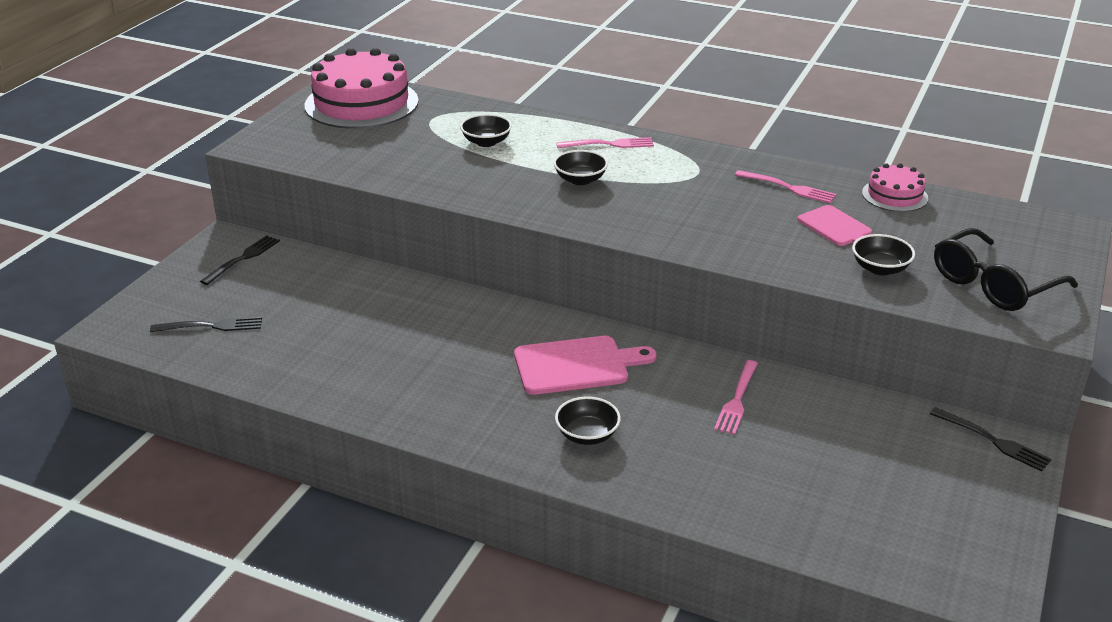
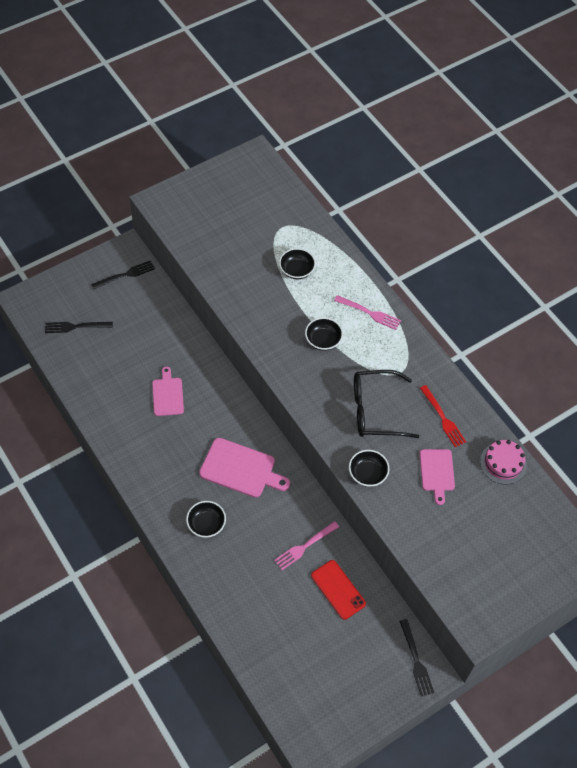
camera: 30 degrees right, 25 degrees up
(211, 326) = (76, 327): black fork -> black fork turned 150 degrees clockwise
(361, 103) = (251, 187): pink cake -> none
(406, 338) = (167, 395): none -> pink cutting board
(788, 187) = (443, 418): pink fork -> red fork
(824, 420) = (338, 589): none -> red phone
(880, 268) = (427, 522): black bowl -> black bowl (367, 474)
(993, 284) = (481, 575): black glasses -> black glasses (375, 410)

